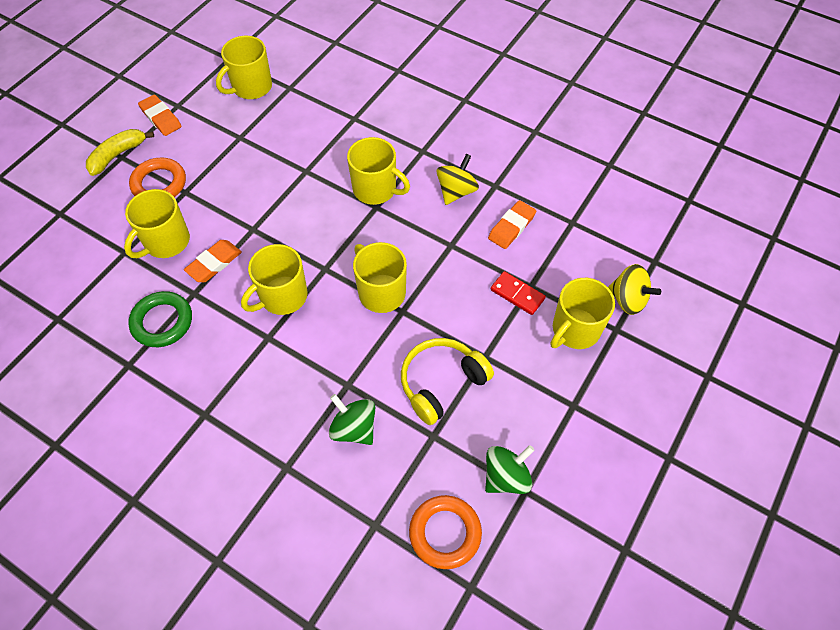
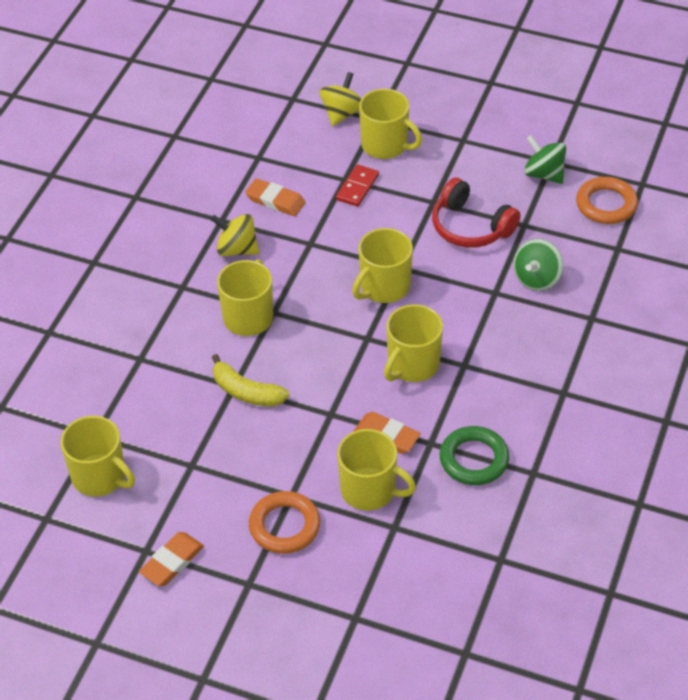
camera: 100 degrees left, 10 degrees down
(118, 155) = (247, 588): yellow banana -> yellow banana (246, 392)
(282, 297) = (412, 365): yellow mug -> yellow mug turned 90 degrees clockwise
(441, 383) = (470, 227): yellow headphones -> red headphones

